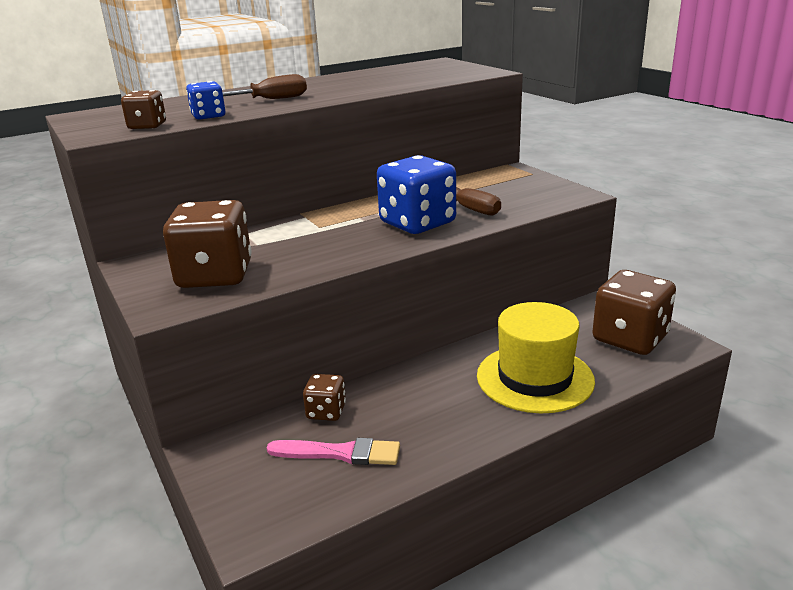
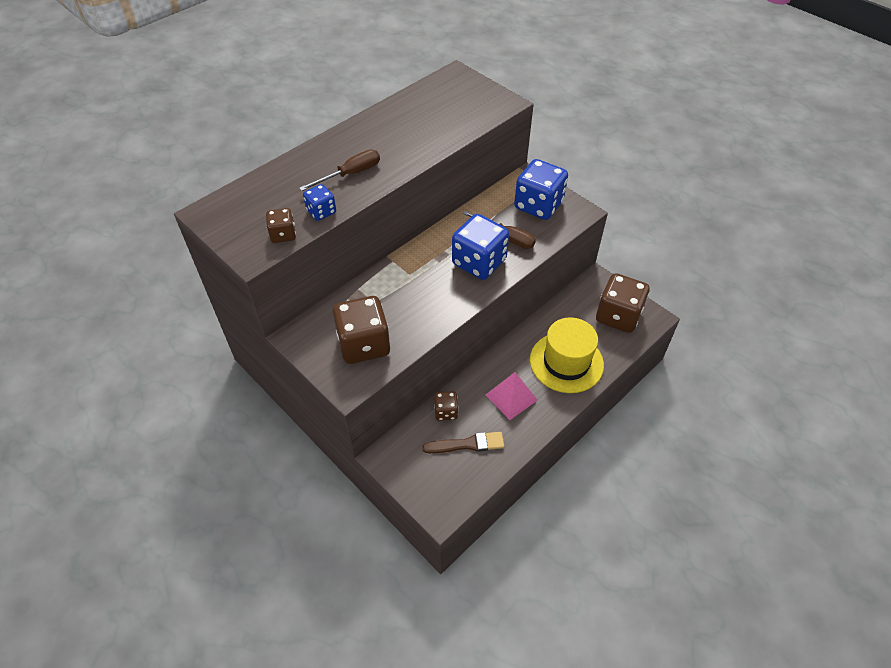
camera: 15 degrees left, 25 degrees up
(340, 453) = (467, 444): pink brush -> brown brush
(433, 407) = (511, 397): none -> pink pyramid
(520, 188) = (538, 205): none -> blue dice

